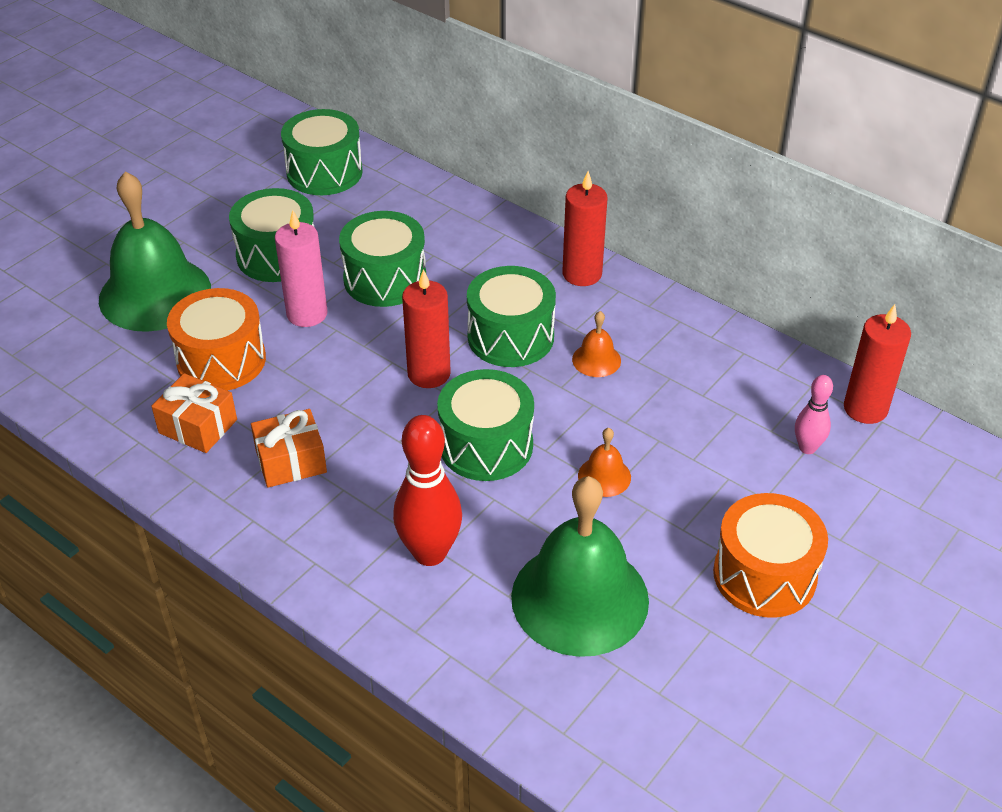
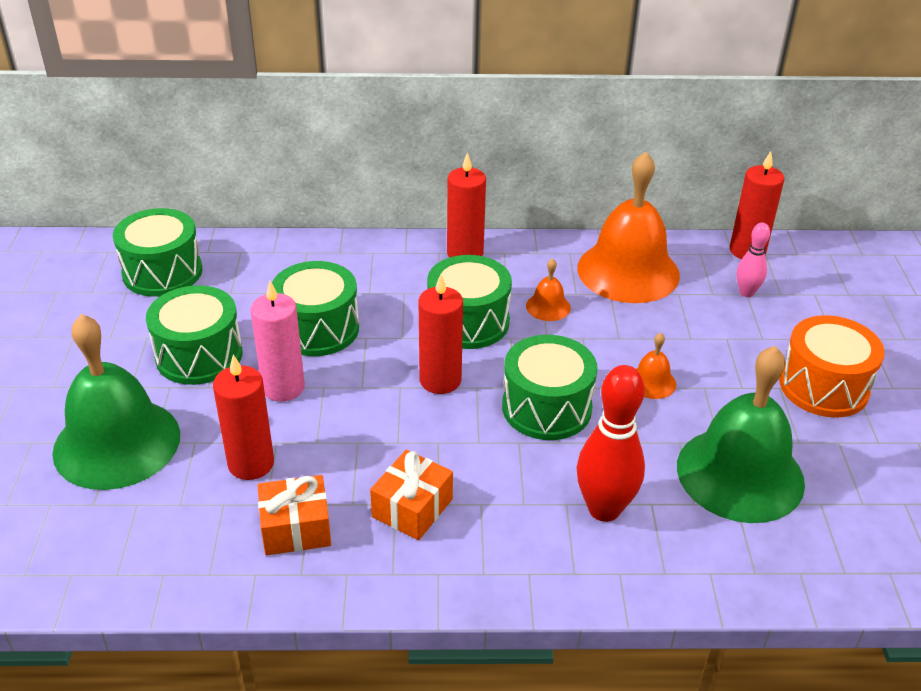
camera: 40 degrees left, 5 degrees down
(221, 360) = (251, 464): orange drum -> red candle
(713, 366) = (628, 271): none -> orange bell

